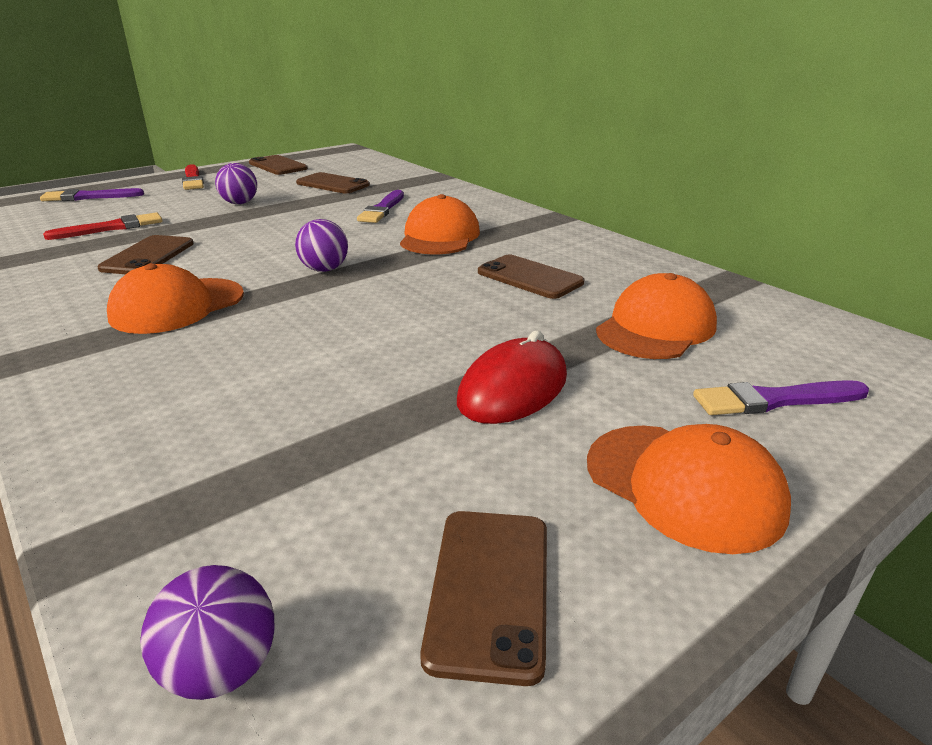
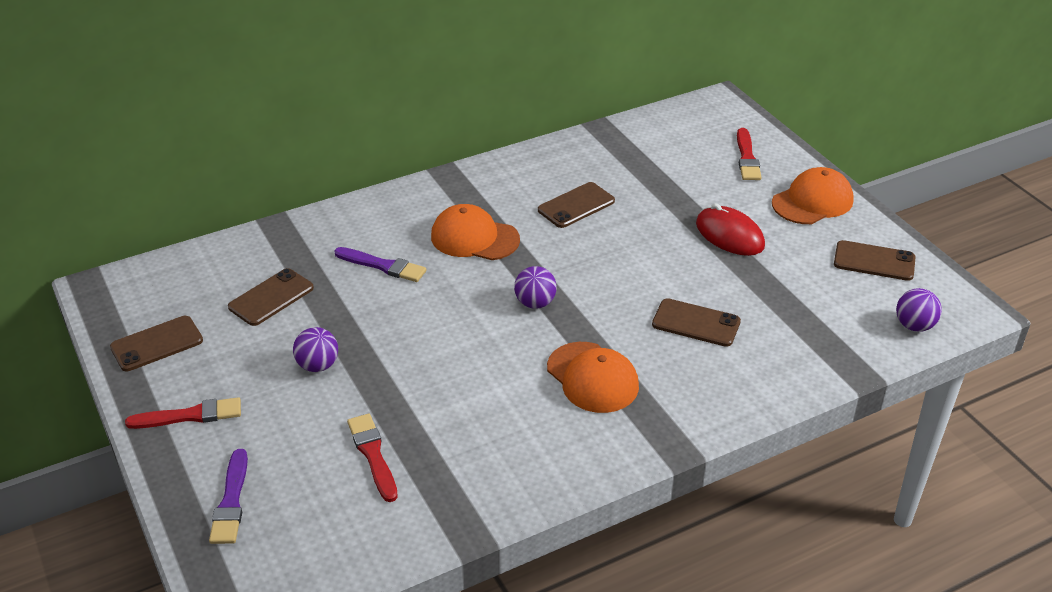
camera: 80 degrees left, 10 degrees up
(148, 256) = (472, 412): brown phone -> brown phone (696, 323)
(656, 328) = (664, 172): orange cap -> none
(774, 400) = (747, 158): purple brush -> red brush

